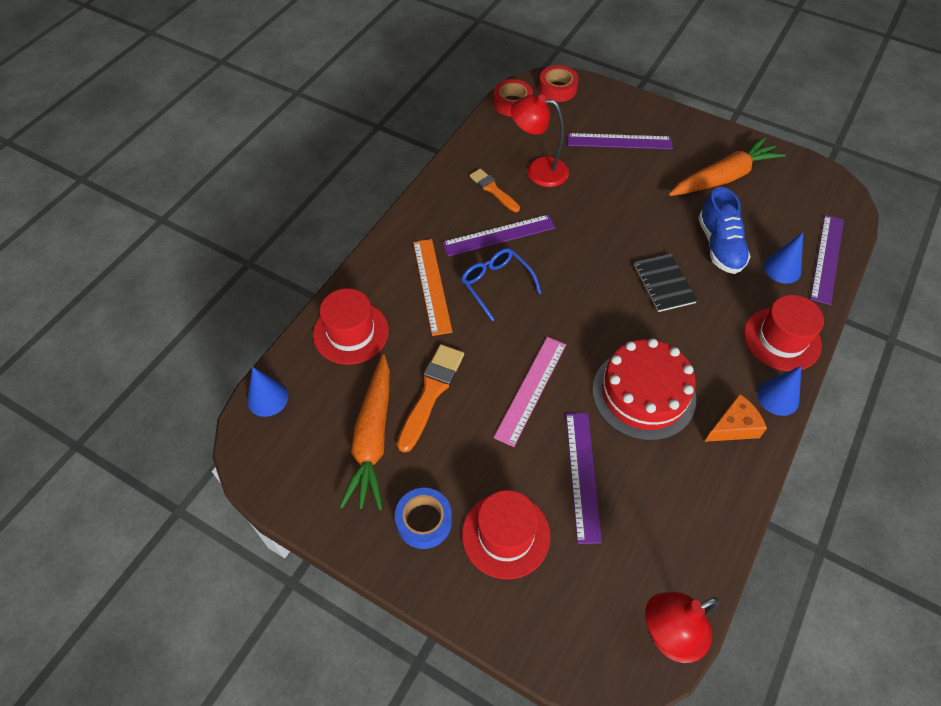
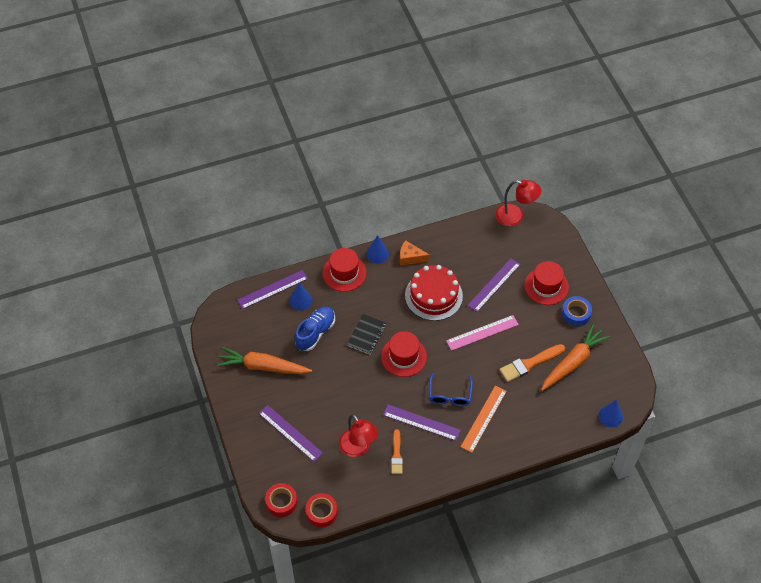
camera: 140 degrees left, 0 degrees up
(351, 332) = (546, 422): red hat -> red hat (403, 356)

